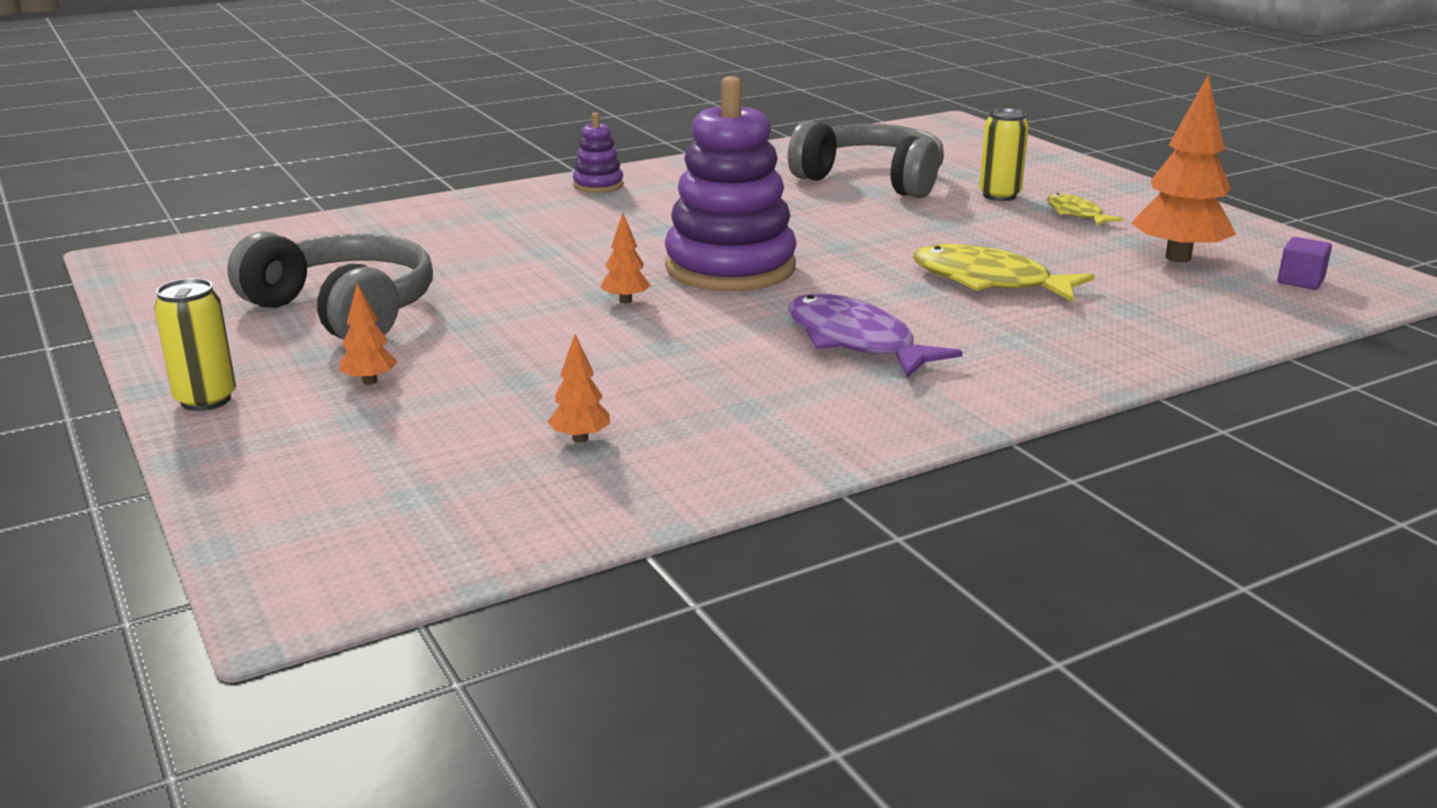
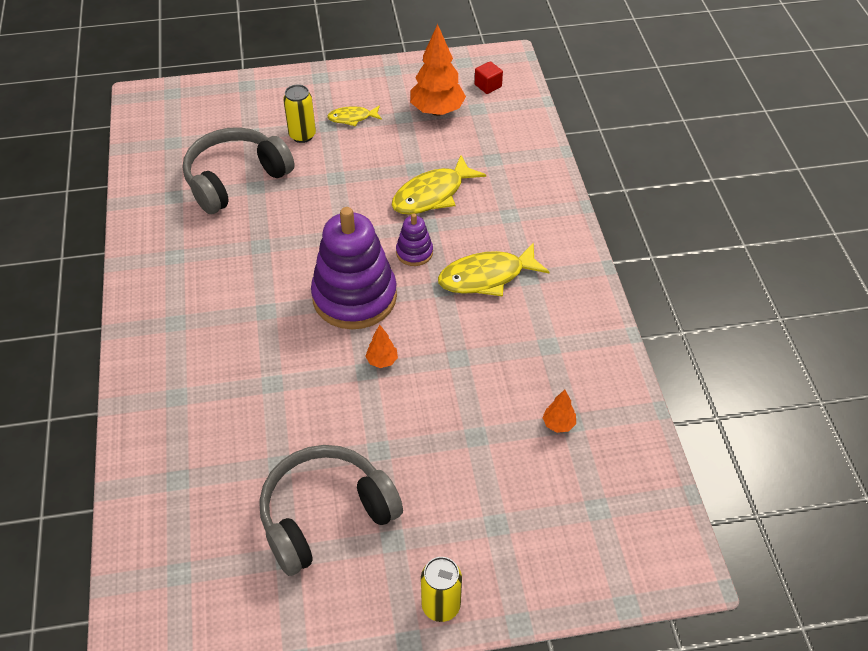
camera: 70 degrees left, 25 degrees up
(370, 381) = (448, 513): orange tree -> none
(598, 185) = (150, 323): purple stacking toy -> purple stacking toy (414, 252)
(855, 341) = (486, 277): purple fish -> yellow fish
(1300, 281) = (488, 86): purple cube -> red cube

